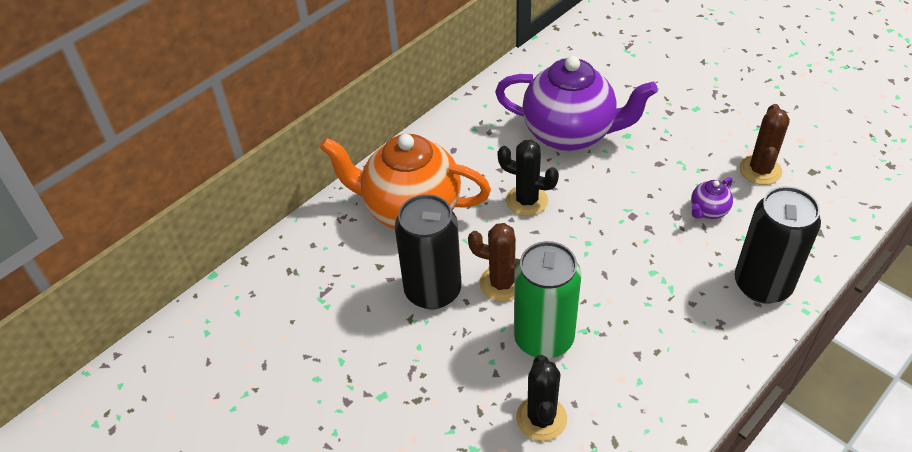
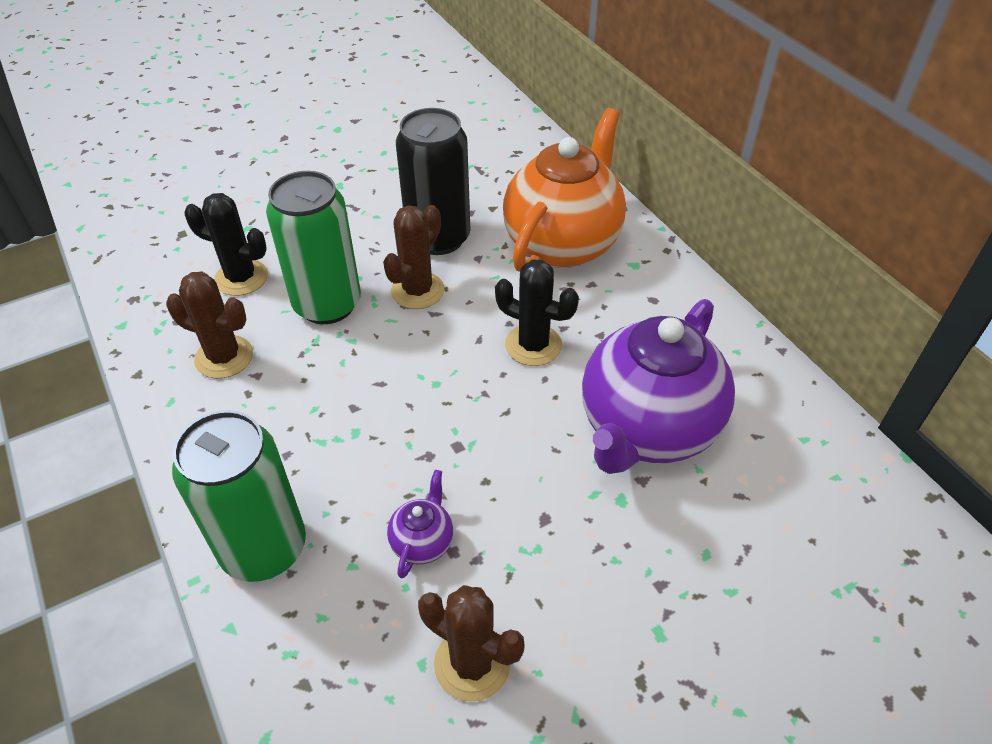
camera: 105 degrees right, 0 degrees up
(527, 201) = (533, 345): black cactus -> black cactus turned 75 degrees clockwise
(633, 385) = (224, 357): none -> brown cactus
(708, 211) = (423, 542): purple teapot -> purple teapot turned 45 degrees clockwise
(762, 284) = (264, 548): black can -> green can

